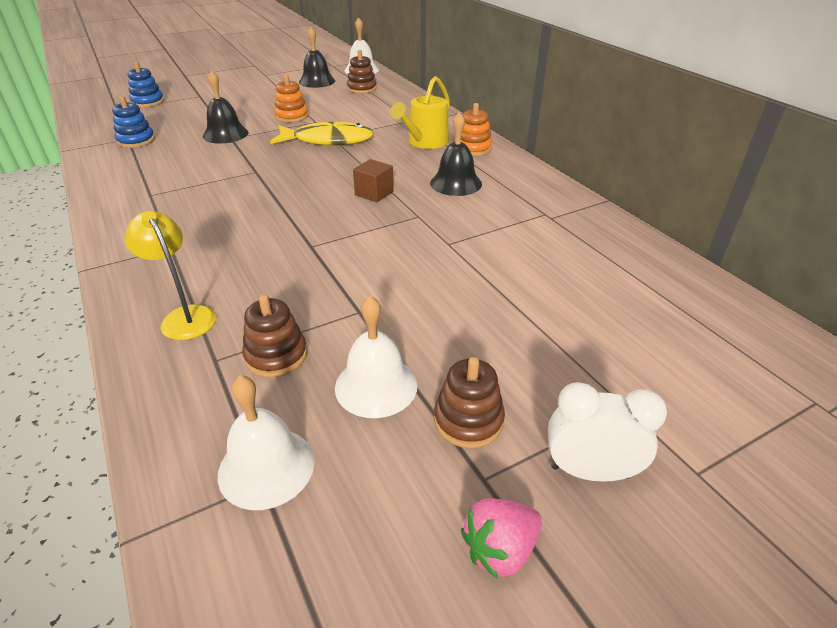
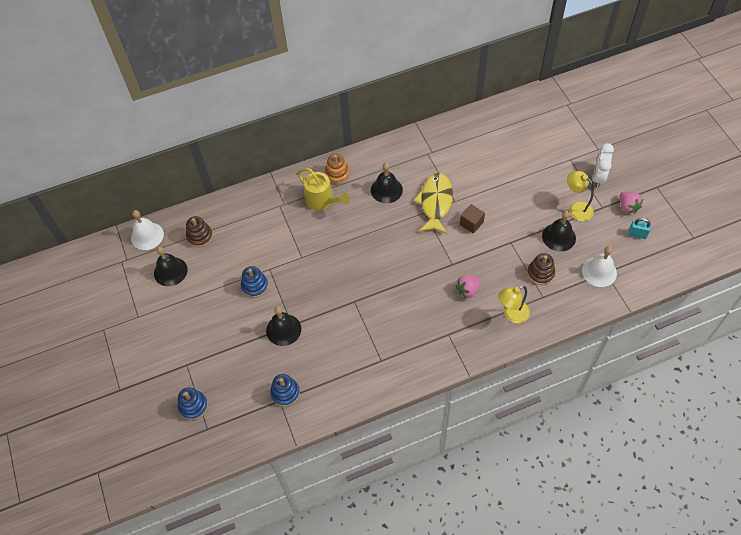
camera: 80 degrees left, 20 degrees up
(253, 263) = (468, 290): none -> pink strawberry
(292, 116) = (255, 286): orange stacking toy -> blue stacking toy
(328, 141) = (309, 259): yellow fish -> yellow fish (435, 203)
(374, 193) = (394, 233): brown cube -> brown cube (471, 223)
(376, 386) = (559, 237): white bell -> black bell
(395, 575) = (637, 234): none -> turquoise padlock
(468, 420) = (576, 208): brown stacking toy -> yellow lamp

